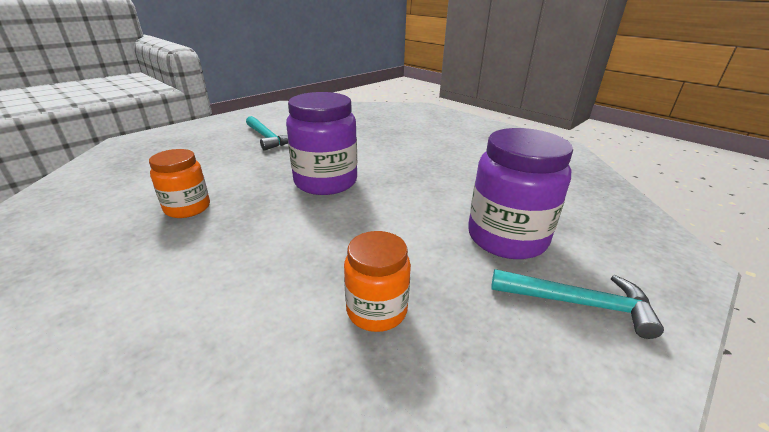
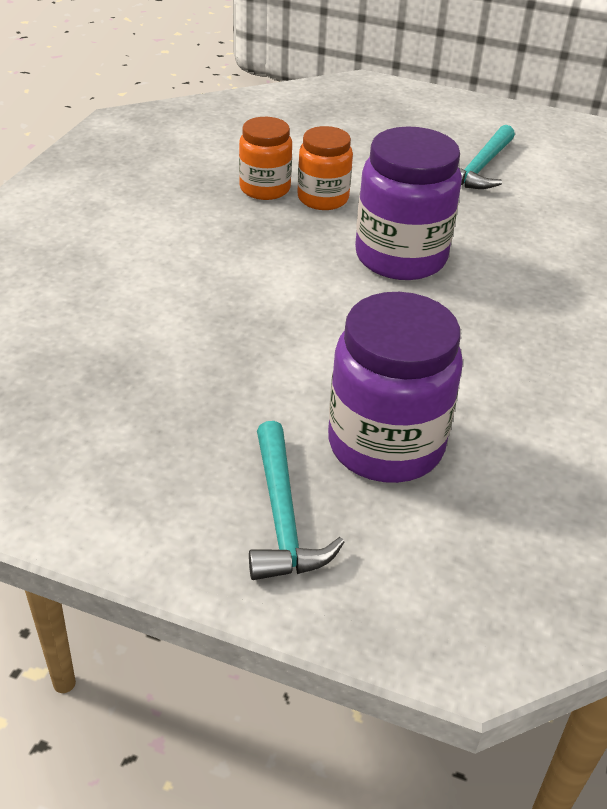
camera: 65 degrees right, 10 degrees up
(376, 310) = (185, 362): orange jar -> orange jar (323, 198)

